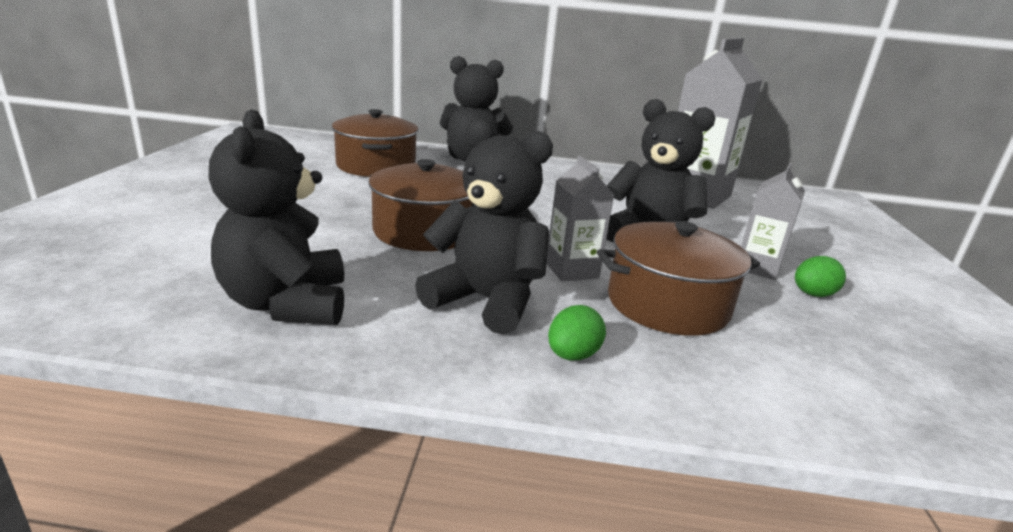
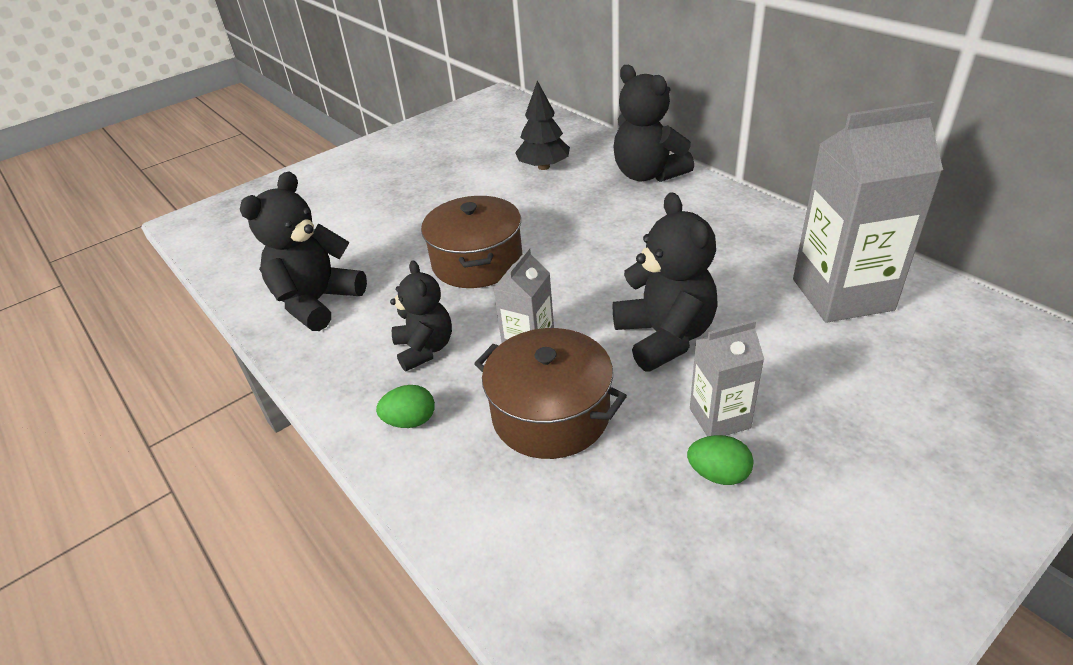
camera: 50 degrees right, 15 degrees up
(376, 166) = (543, 167): brown pot -> black tree
(486, 301) = (425, 349): black teddy bear -> black teddy bear, size x0.66

